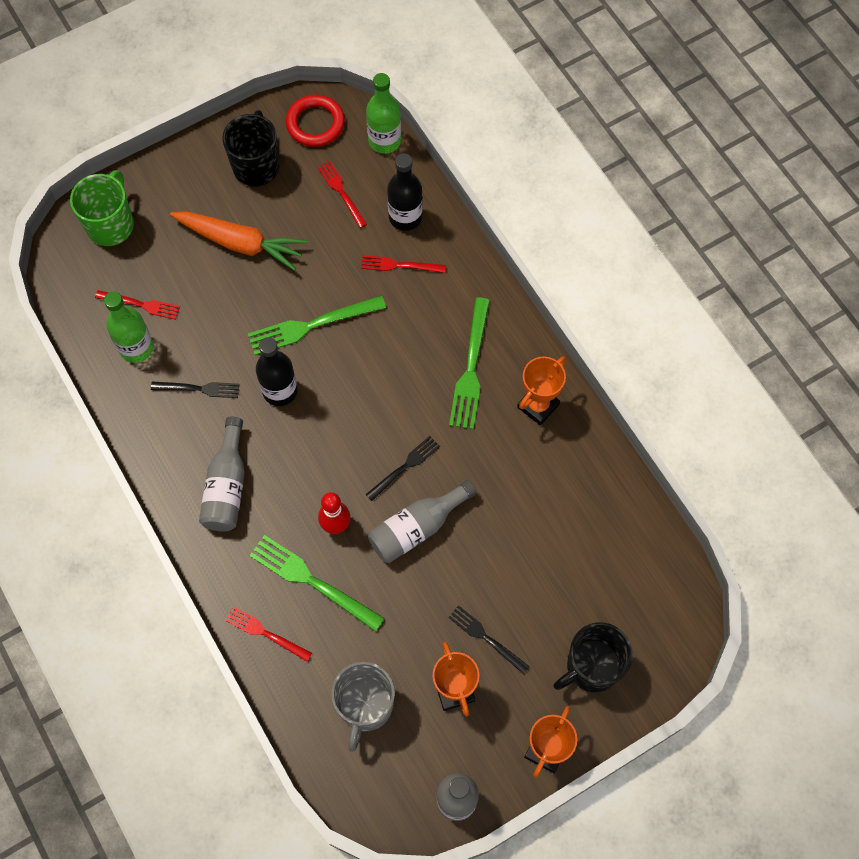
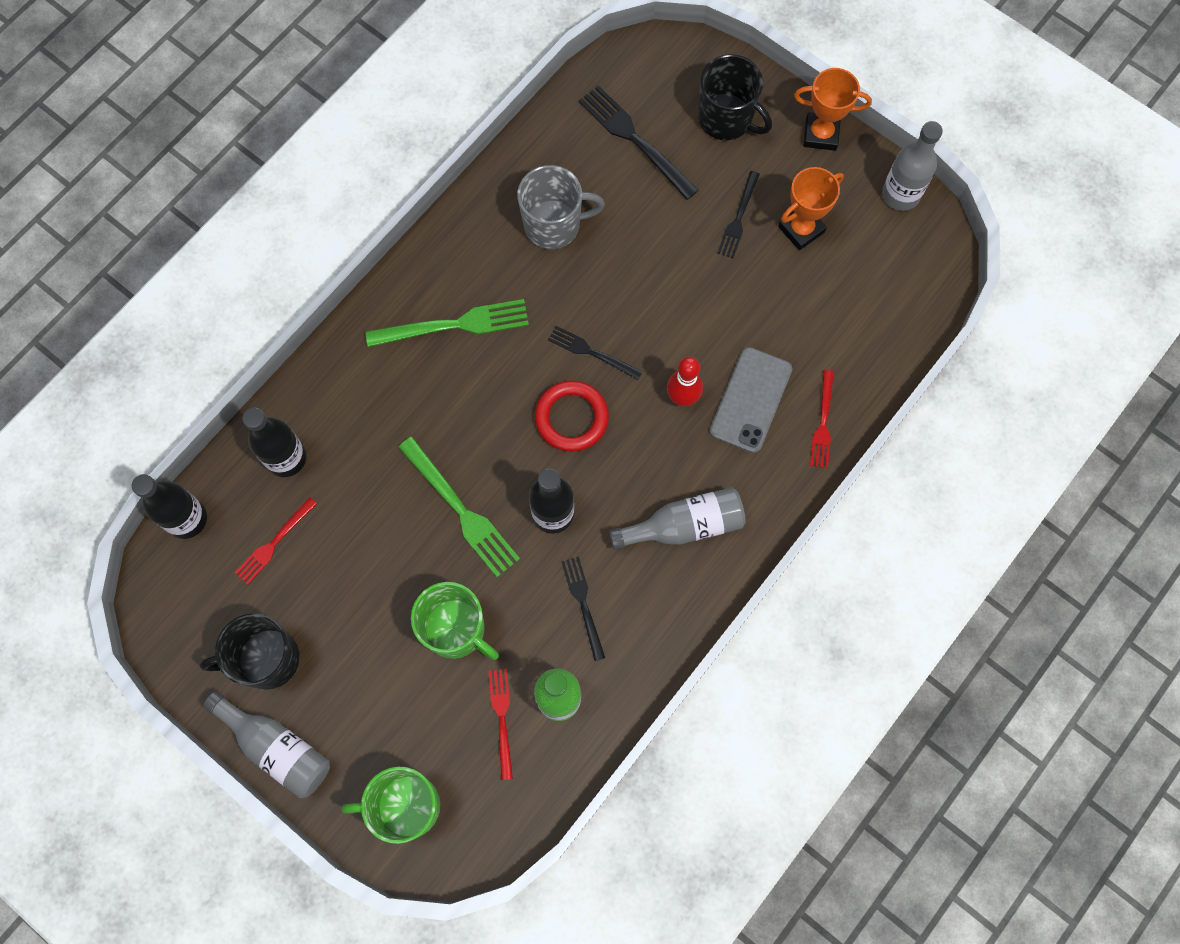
camera: 110 degrees left, 5 degrees up
(220, 294) = (456, 630): none -> green mug
(240, 243) = (381, 634): orange carrot -> none
(311, 580) = (751, 400): green fork -> grey phone
(315, 123) = (185, 611): red ring -> red ring (571, 418)
(365, 706) = (851, 303): grey mug -> grey mug (553, 225)
(384, 141) = (187, 519): green bottle -> black bottle
(398, 265) = (352, 443): red fork -> none
(417, 527) = (653, 317): grey bottle -> grey bottle (277, 747)
(538, 406) = (474, 246): orange trophy -> none
(598, 574) = (633, 139): none -> black fork

